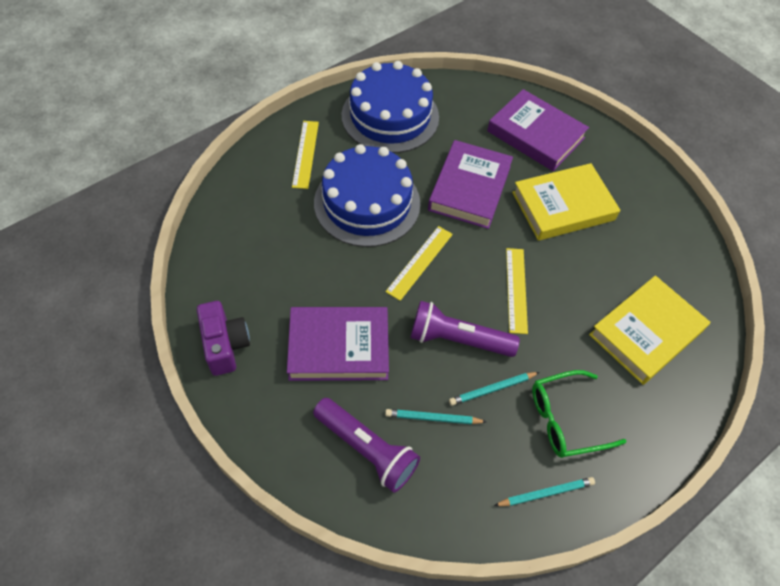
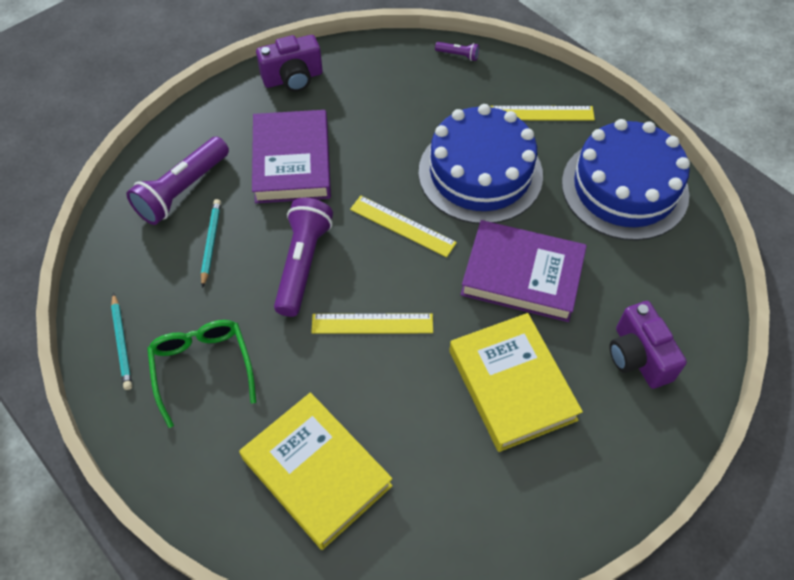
camera: 90 degrees right, 0 degrees up
(222, 204) = (458, 55): none -> purple flashlight
(492, 389) = (241, 296): turquoise pencil -> none
(535, 134) = (638, 357): purple book -> purple camera

